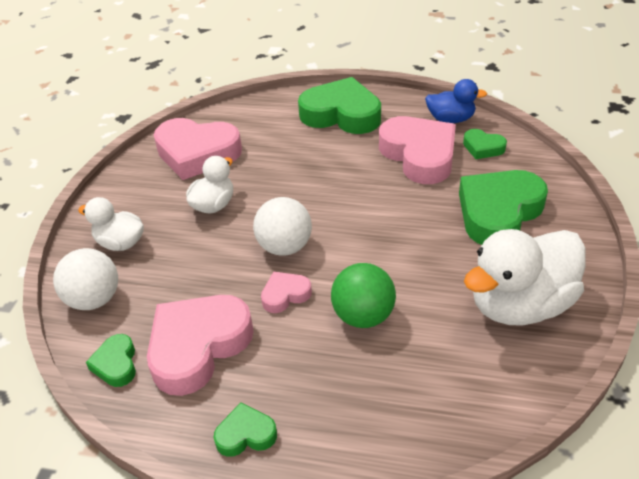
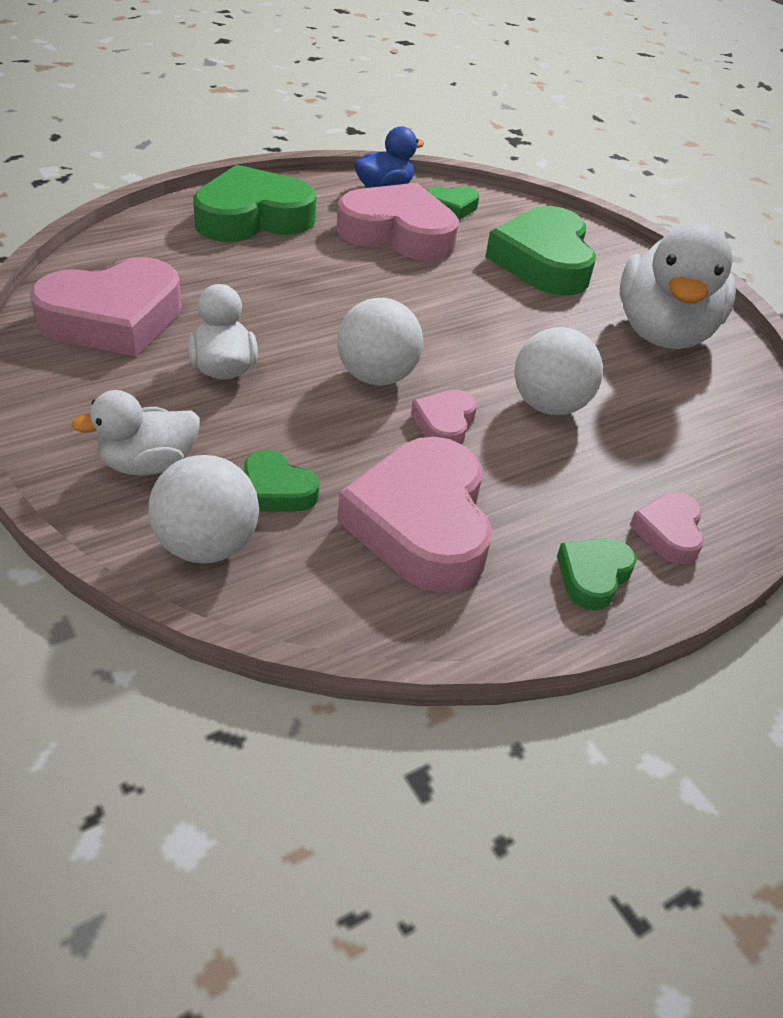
camera: 50 degrees left, 0 degrees up
(116, 364) = (347, 599): green heart -> green heart (277, 490)
(327, 439) = (669, 532): none -> pink heart
(363, 316) = (549, 405): green ball -> white ball

